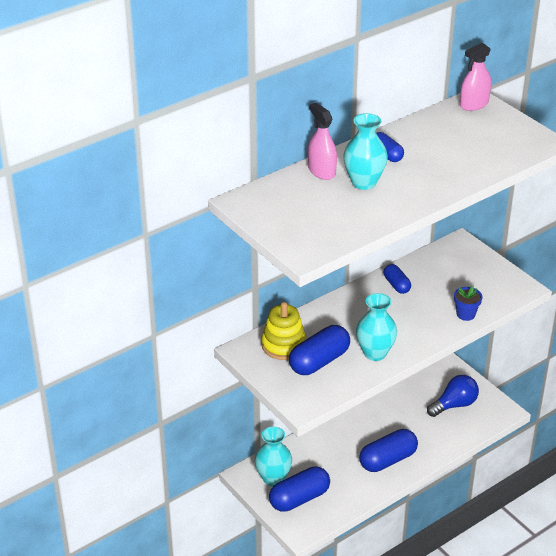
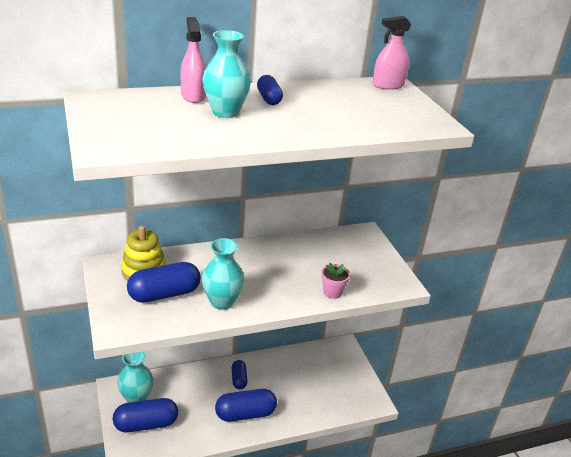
camera: 15 degrees right, 5 degrees down
(396, 285) = (284, 250): blue capsule -> blue capsule (239, 379)
(454, 405) = (332, 382): blue light bulb -> none
(465, 314) = (332, 292): blue flower pot -> pink flower pot

